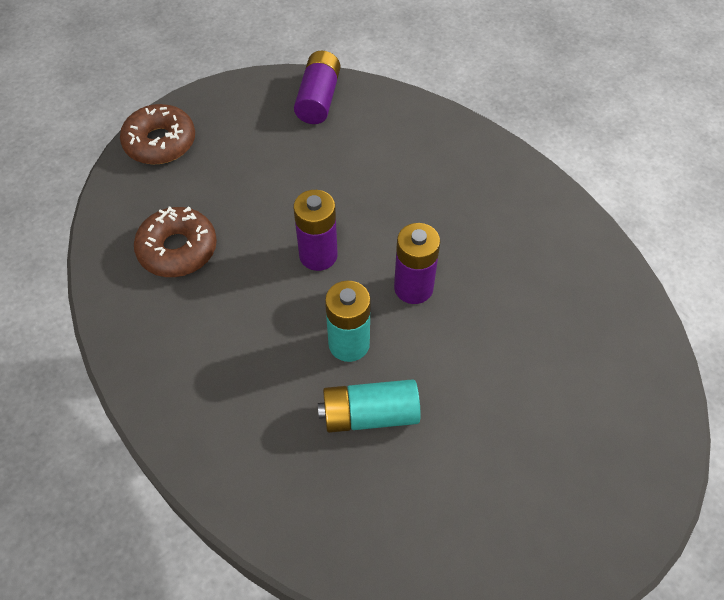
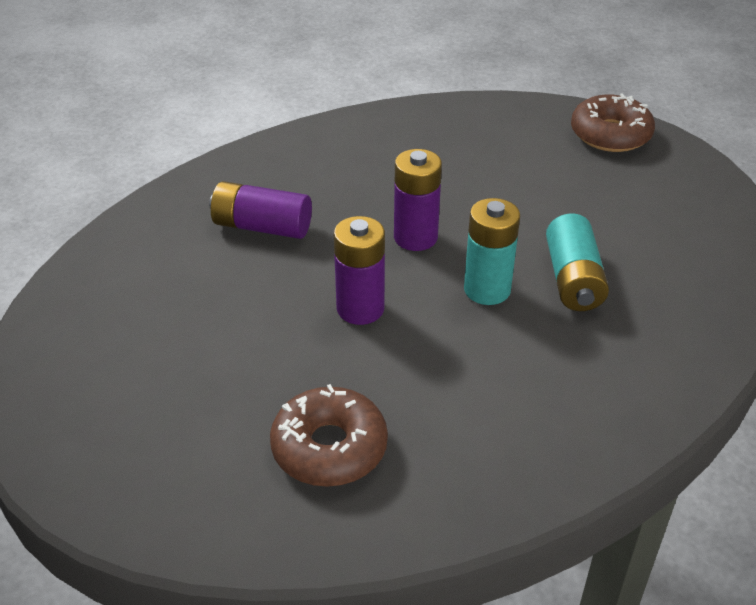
camera: 85 degrees left, 15 degrees down
(160, 142) = (109, 477): brown donut -> brown donut (610, 134)
(318, 99) = (88, 298): purple battery -> purple battery (262, 226)

